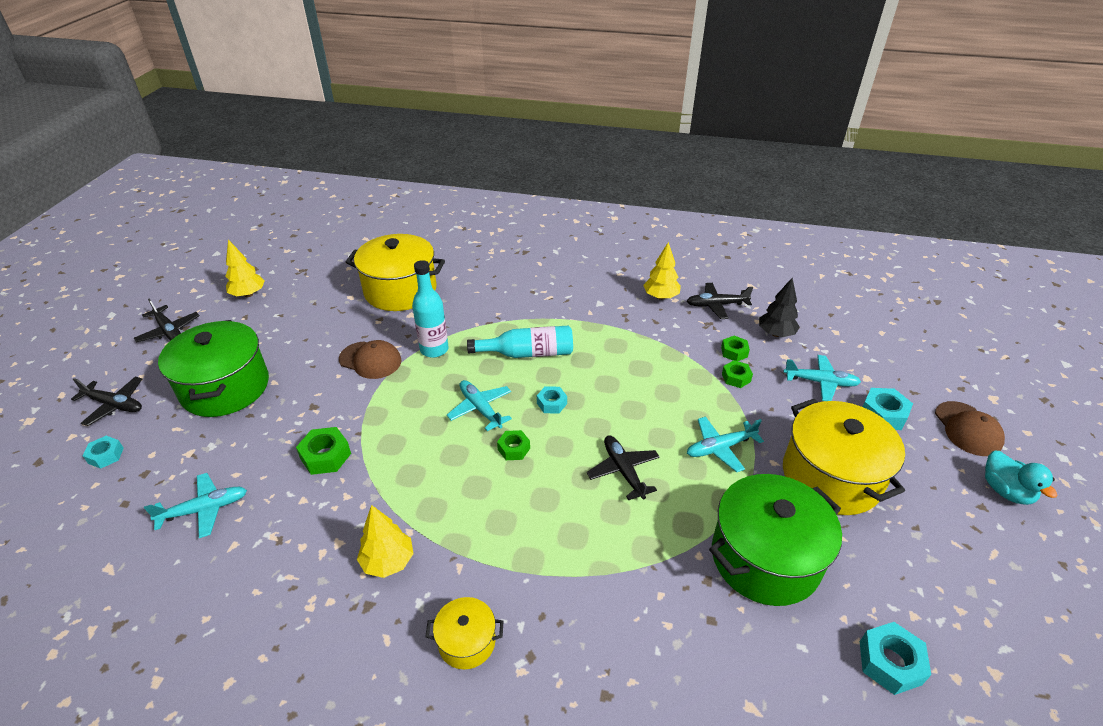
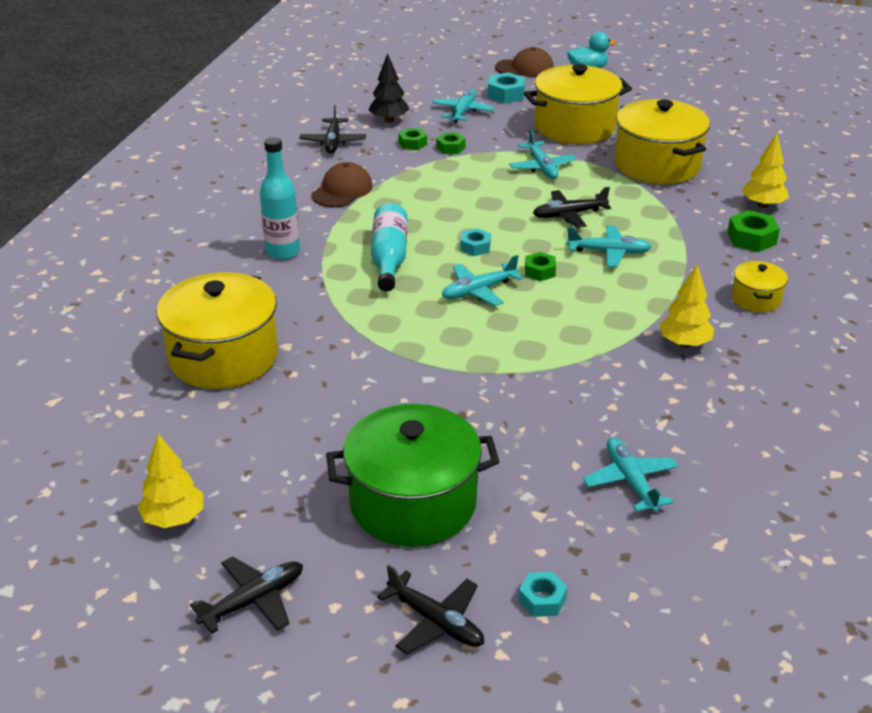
camera: 85 degrees left, 5 degrees down
(114, 405) = (435, 621): black plane -> black plane turned 105 degrees clockwise
(325, 456) = (547, 396): green nut -> green nut (751, 238)
(370, 360) = (378, 374): brown cap -> brown cap (342, 190)
(434, 349) = (367, 324): turquoise bottle -> turquoise bottle (283, 252)
(553, 503) = (608, 252): none -> turquoise plane
(661, 297) = (307, 170): yellow tree -> yellow tree (763, 205)
(765, 558) = (657, 165): green pot -> yellow pot
(890, 662) = (734, 137): turquoise nut -> none

